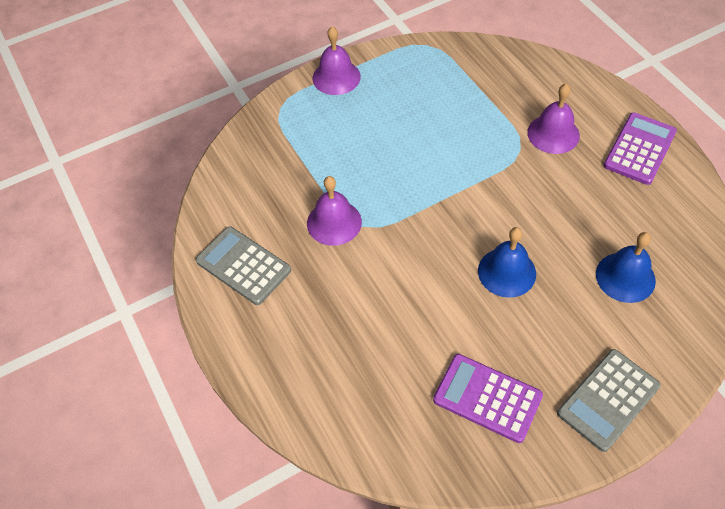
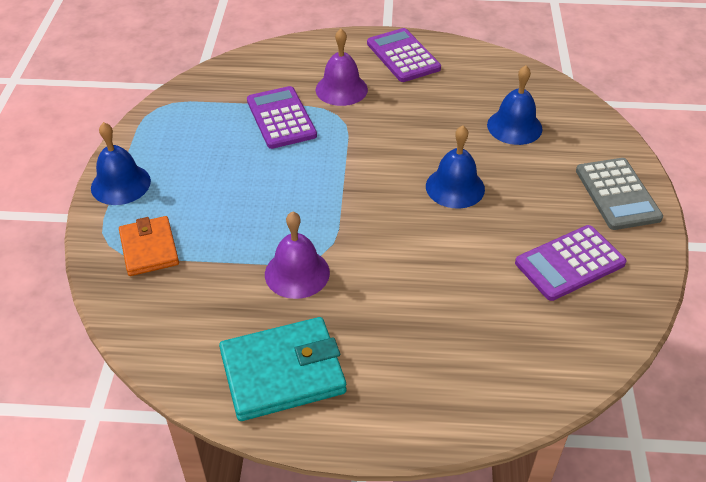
camera: 60 degrees left, 10 degrees down
(243, 266) = (282, 372): grey calculator -> turquoise wallet
(292, 130) = (149, 249): none -> orange wallet
(336, 77) = (120, 184): purple bell -> blue bell
(482, 118) = (281, 118): none -> purple calculator

